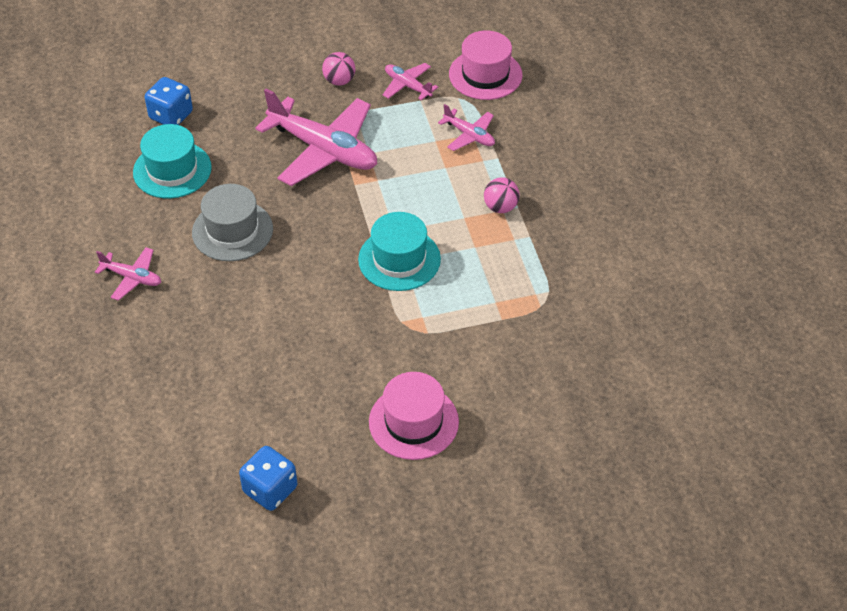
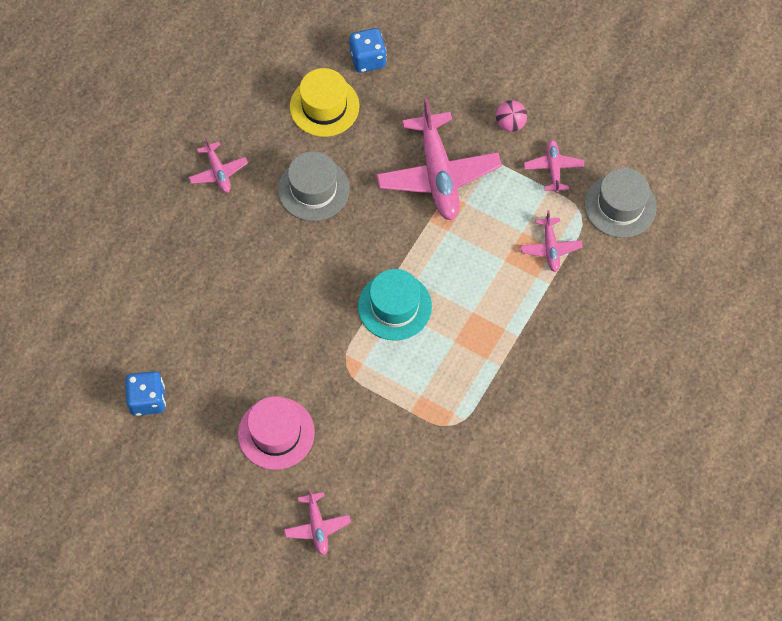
camera: 45 degrees right, 15 degrees up
(172, 170) = (324, 106): turquoise hat -> yellow hat
(485, 74) = (620, 206): pink hat -> grey hat
(500, 207) = (506, 326): pink ball -> none
(531, 459) = (317, 526): none -> pink plane

